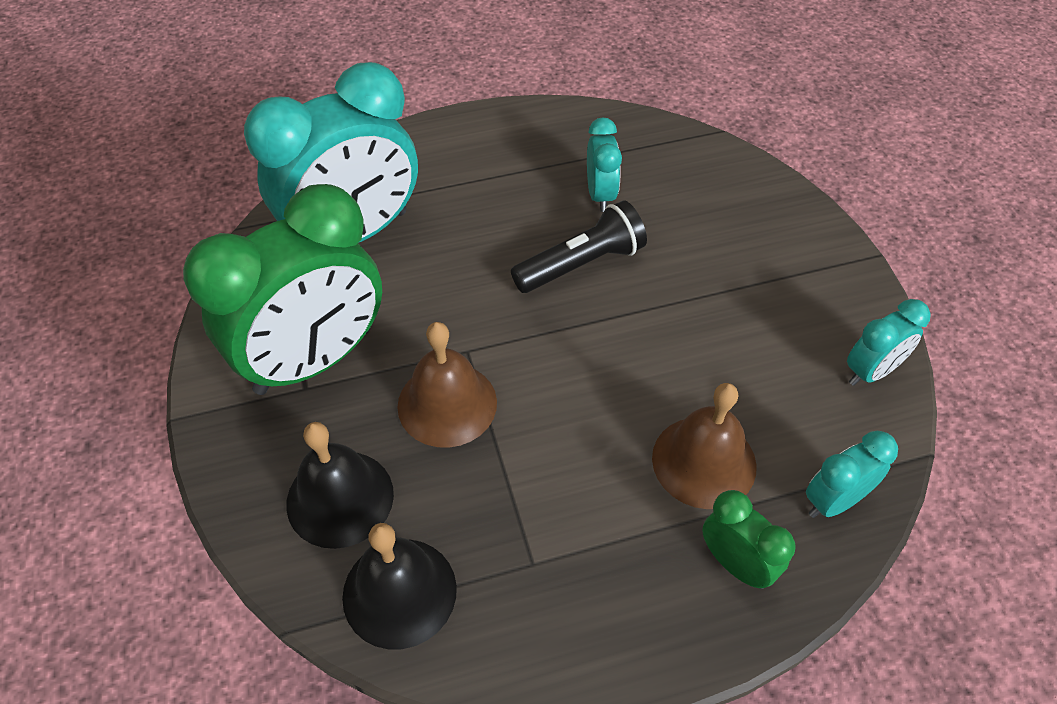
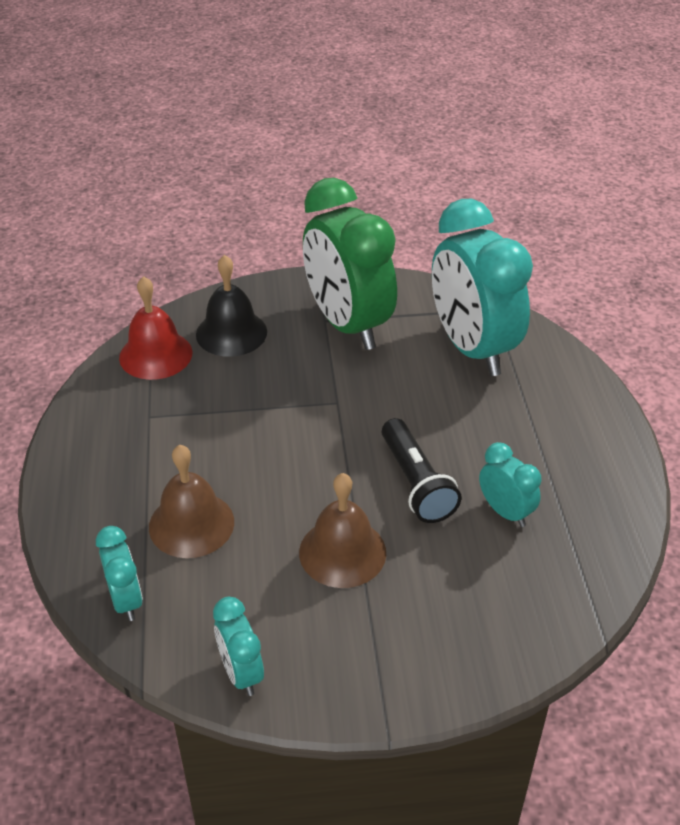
camera: 100 degrees right, 10 degrees down
(399, 592) = (155, 355): black bell -> red bell
(447, 404) = (290, 387): brown bell -> brown bell (342, 552)
(600, 195) = (505, 512): turquoise clock -> turquoise clock turned 135 degrees counterclockwise
(735, 564) = (102, 523): green clock -> none

